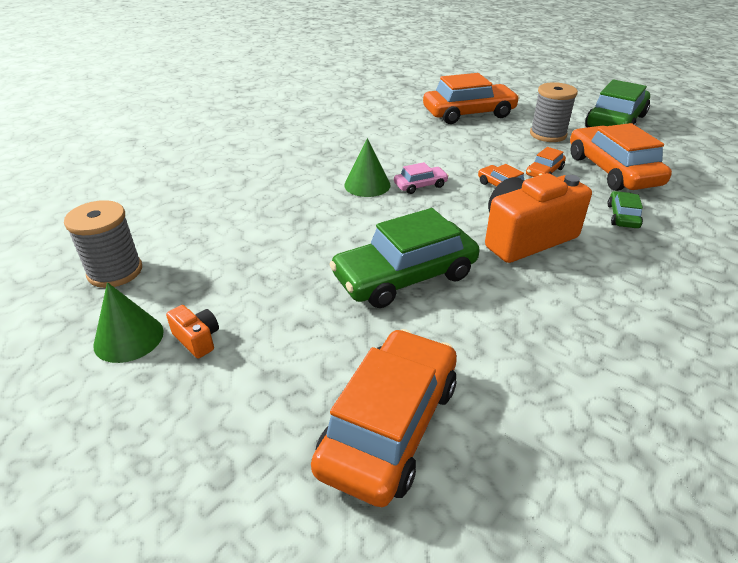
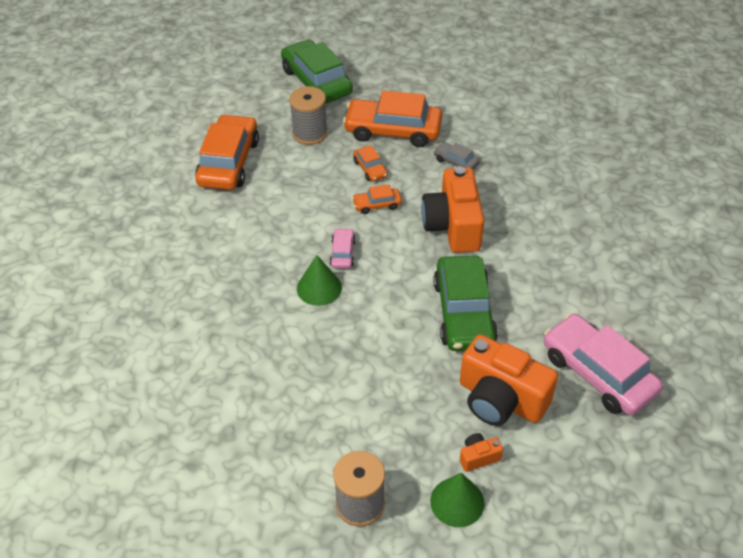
camera: 65 degrees left, 10 degrees up
(292, 337) = (500, 399): none -> orange camera
(390, 425) = (598, 373): orange car -> pink car
(623, 216) = (456, 162): green car -> grey car

